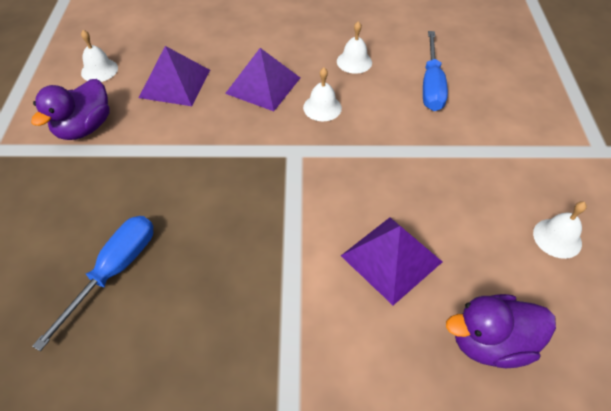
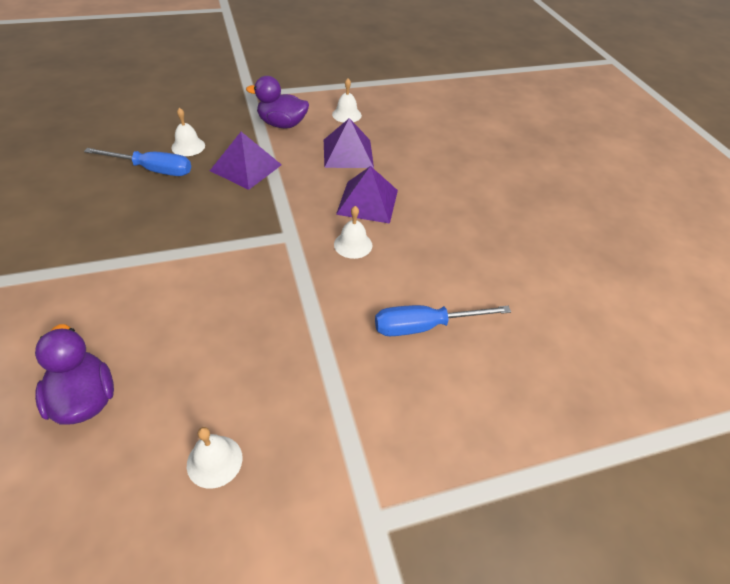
camera: 70 degrees right, 5 degrees down
(354, 62) = (433, 258): white bell -> white bell (188, 146)
(391, 258) = (174, 317): purple pyramid -> purple pyramid (246, 167)

